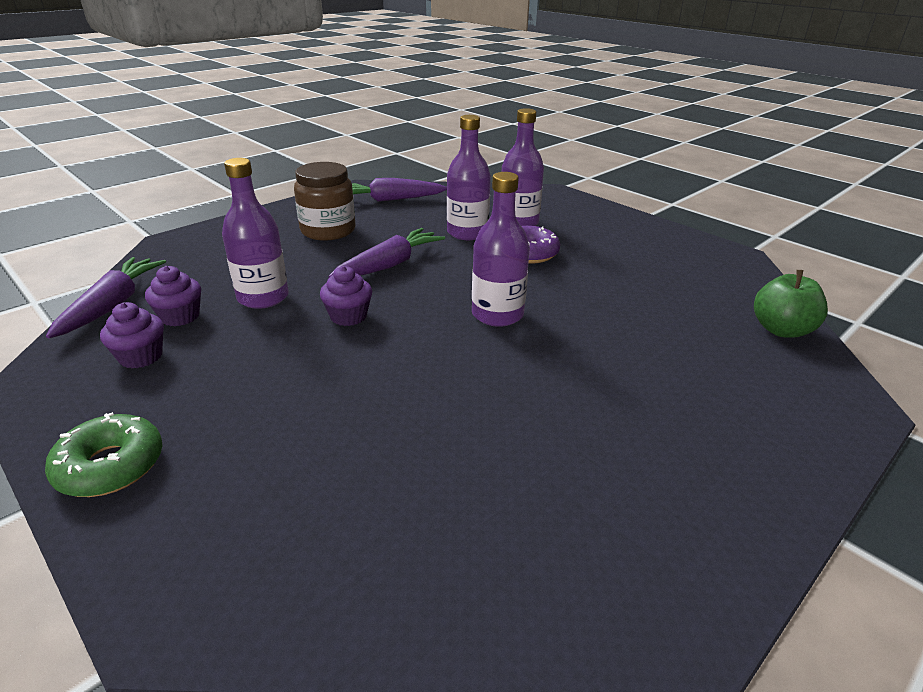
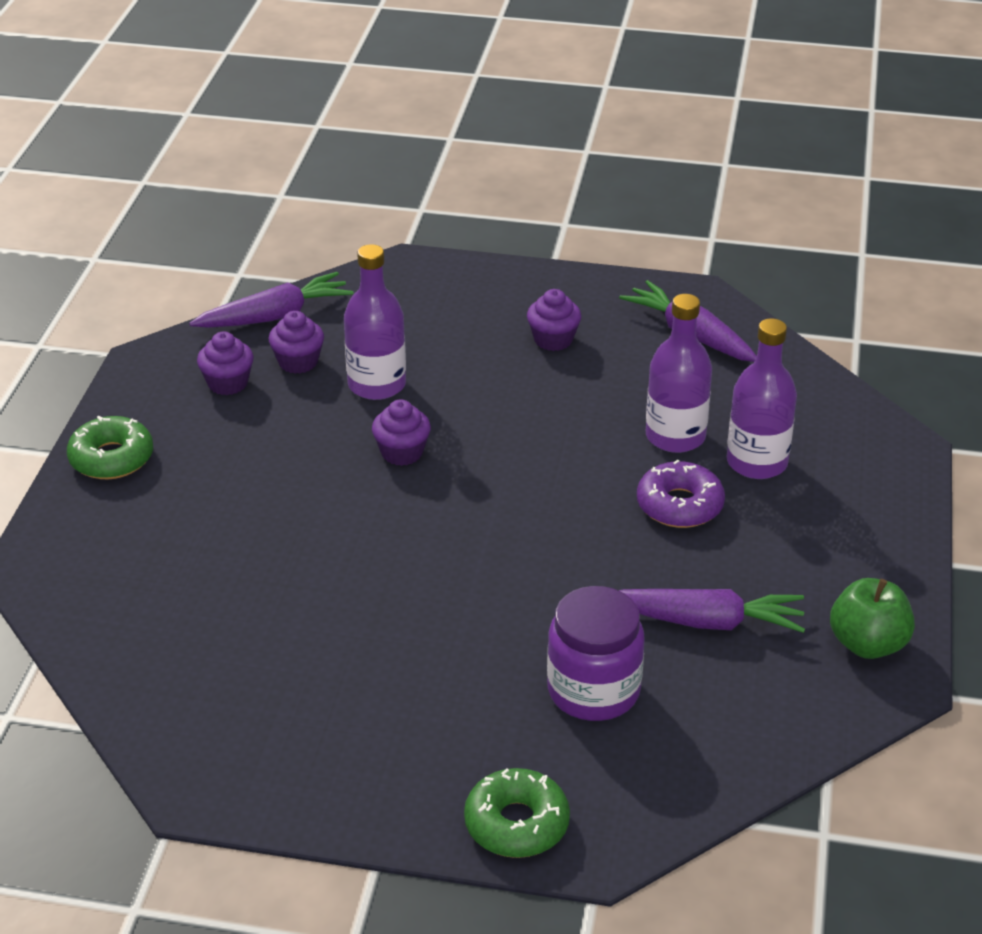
camera: 55 degrees right, 5 degrees up
(328, 230) = (553, 340): brown jar -> purple cupcake
(389, 265) = (527, 422): purple carrot -> purple carrot (705, 621)
(497, 314) = (510, 543): purple bottle -> none
(679, 343) = (593, 690): none -> purple jar
(781, 330) = (714, 765): green apple -> green apple (868, 644)
(812, 431) = (516, 824): none -> green donut

